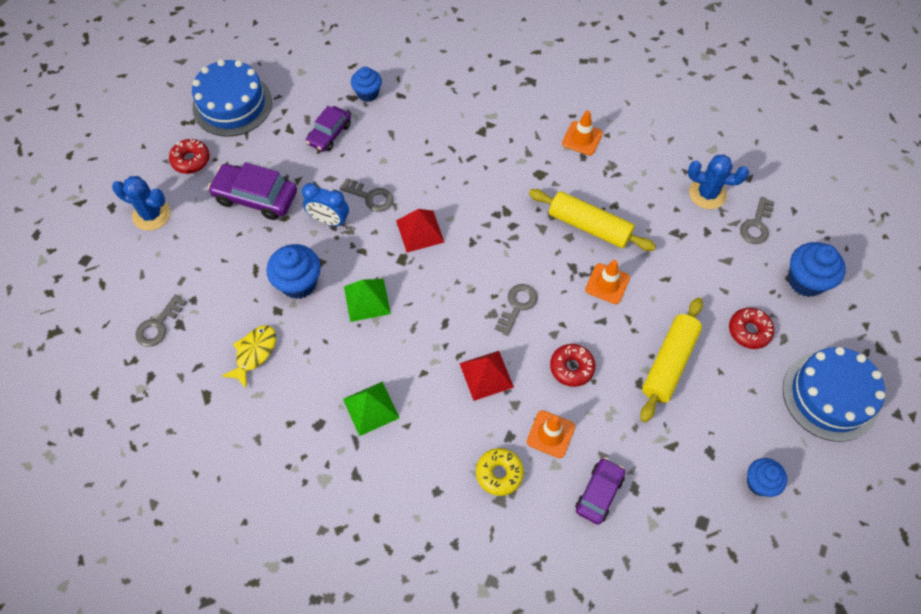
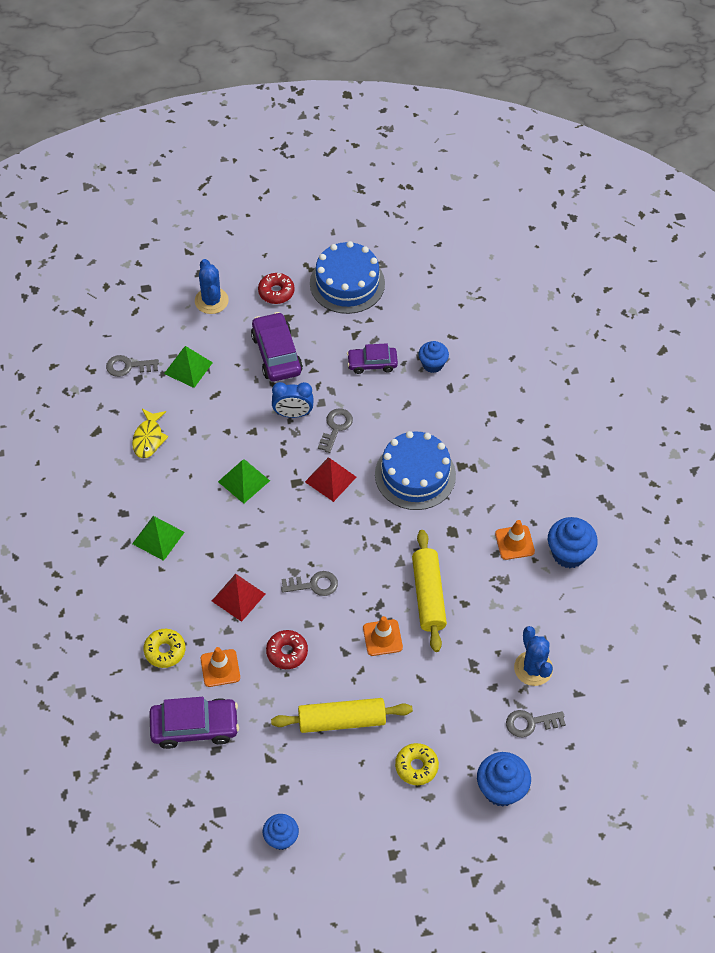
camera: 55 degrees right, 5 degrees down
(206, 275) = (188, 368): none -> green pyramid
(254, 353) = (148, 438): yellow fish -> yellow fish turned 105 degrees clockwise
(299, 283) = (225, 429): blue cupcake -> blue cupcake (569, 553)
(329, 221) = (293, 414): blue clock -> blue clock turned 75 degrees counterclockwise
(371, 197) = (336, 427): grey key -> grey key turned 150 degrees counterclockwise
(599, 493) = (194, 727): purple car -> purple car, size x1.54
(749, 331) = (416, 766): red donut -> yellow donut
(830, 396) = (399, 858): blue cake -> blue cake (415, 475)

